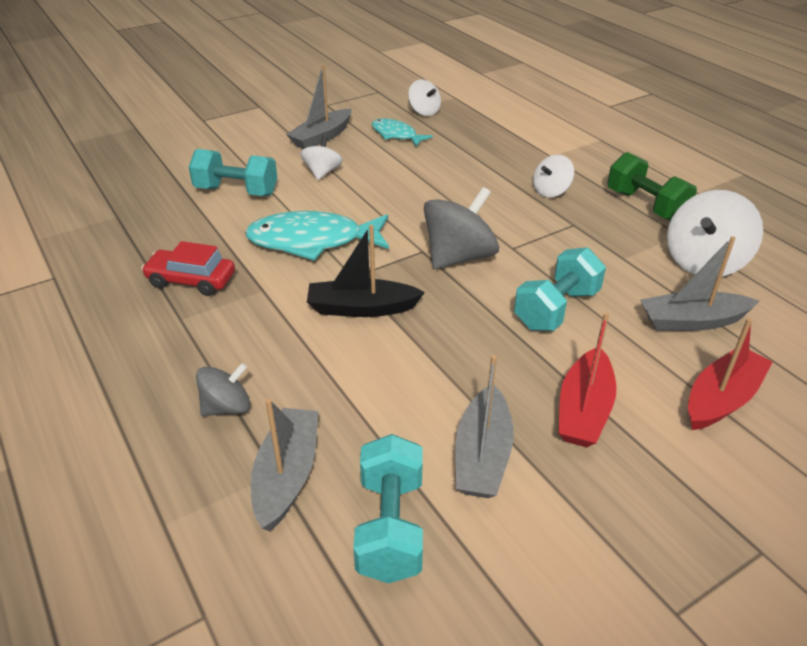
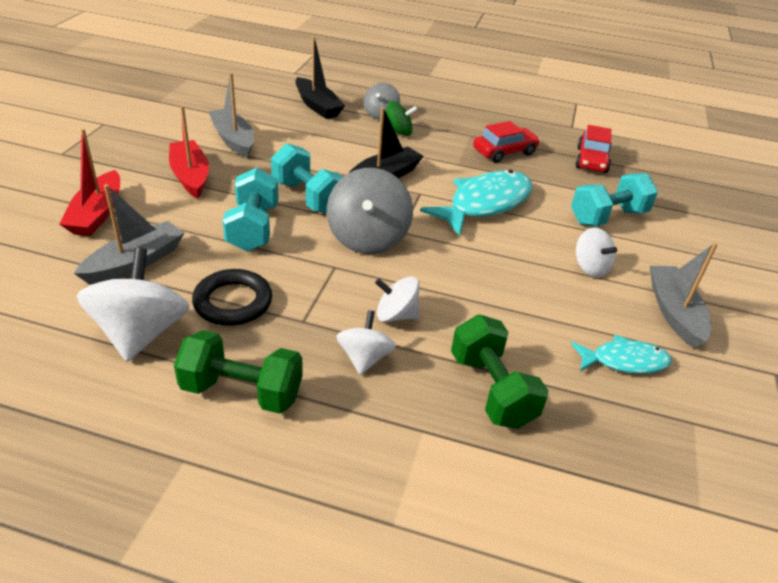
camera: 135 degrees right, 0 degrees up
(132, 235) = (591, 160): none -> red car
(254, 363) = (398, 132): none -> green spinning top
(287, 475) = (317, 106): grey boat -> black boat
(390, 527) = (252, 107): turquoise dumbbell -> turquoise dumbbell (308, 197)
(424, 111) = (673, 434): white spinning top -> white spinning top (396, 315)
(491, 153) = (492, 390): none -> green dumbbell
(619, 255) = (233, 302): none -> black ring

